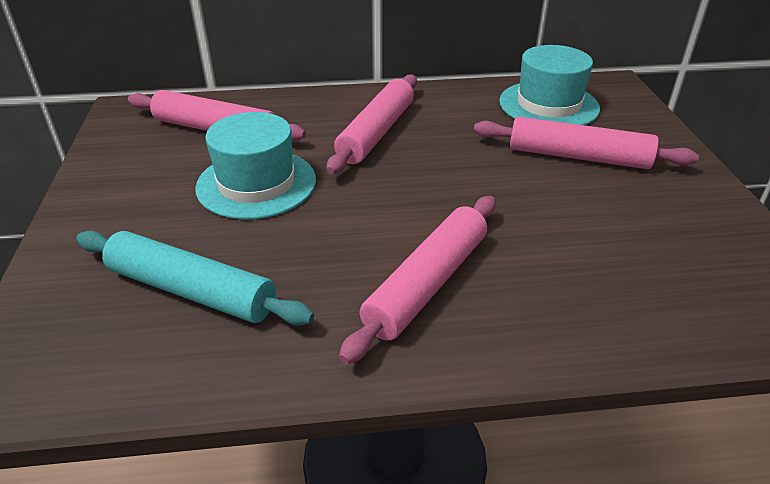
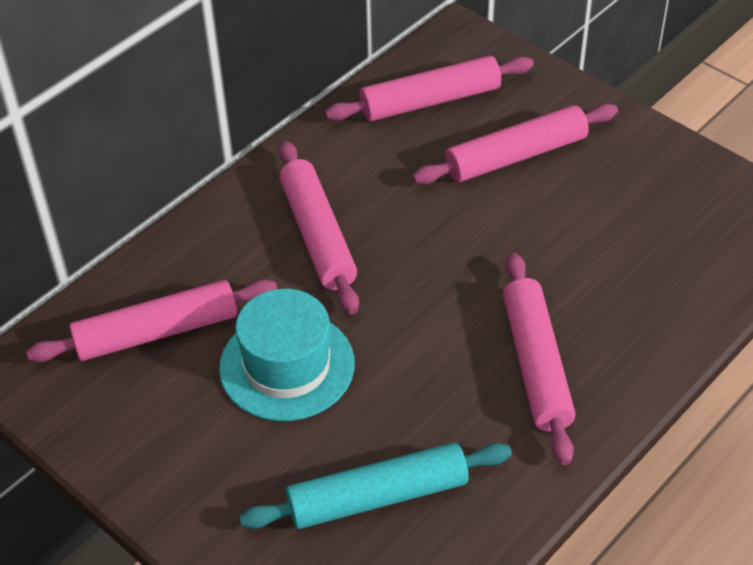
camera: 40 degrees left, 10 degrees up
(548, 105) = (430, 100): turquoise hat -> pink rolling pin

